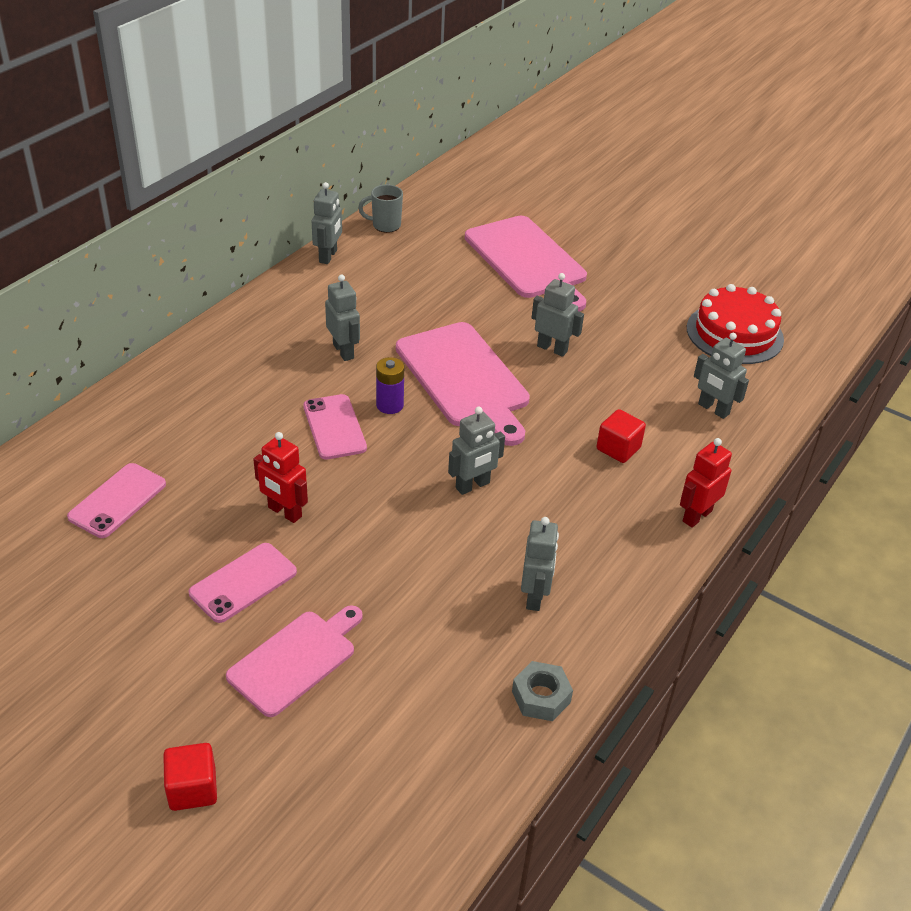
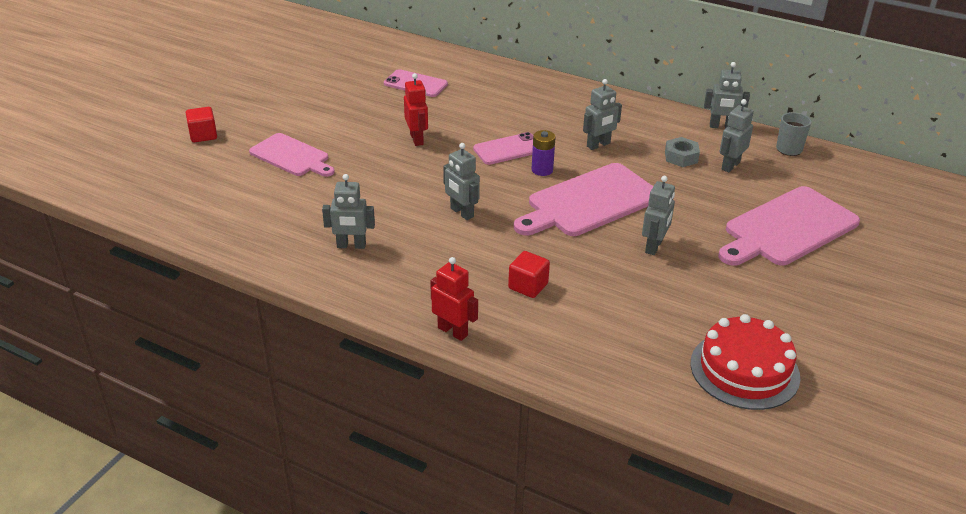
camera: 85 degrees right, 5 degrees down
(243, 582) = (352, 132): pink phone -> none
(284, 512) = (417, 139): red robot -> red robot turned 135 degrees clockwise
(541, 697) = (260, 251): grey nut -> grey nut (681, 157)
(713, 409) = (606, 348): grey robot -> grey robot (730, 166)

